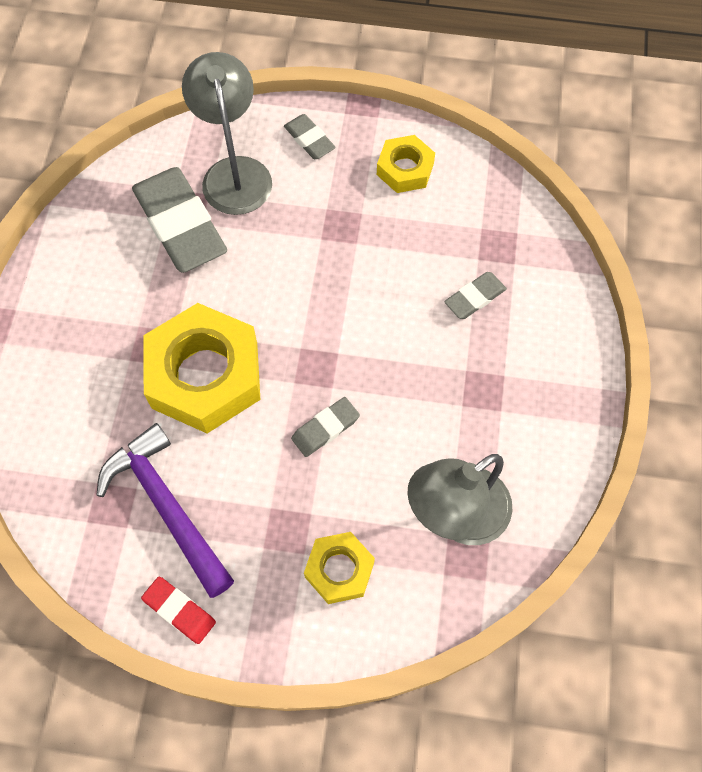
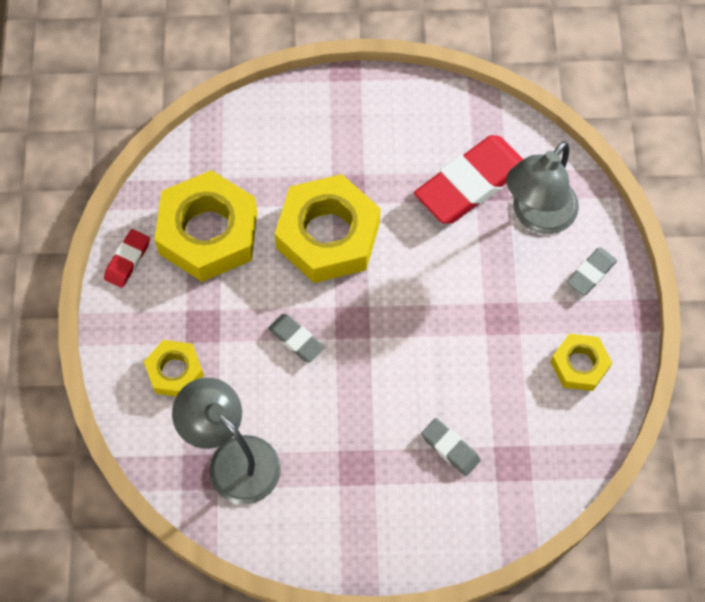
camera: 80 degrees right, 0 degrees up
(167, 507) = (208, 233): purple hammer -> yellow nut
(180, 224) = (470, 184): grey eraser -> red eraser
(234, 172) = (537, 216): grey lamp -> grey lamp turned 150 degrees clockwise

